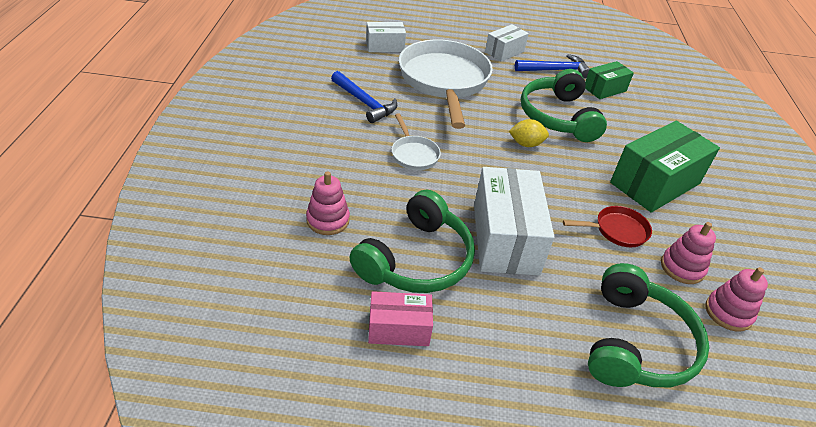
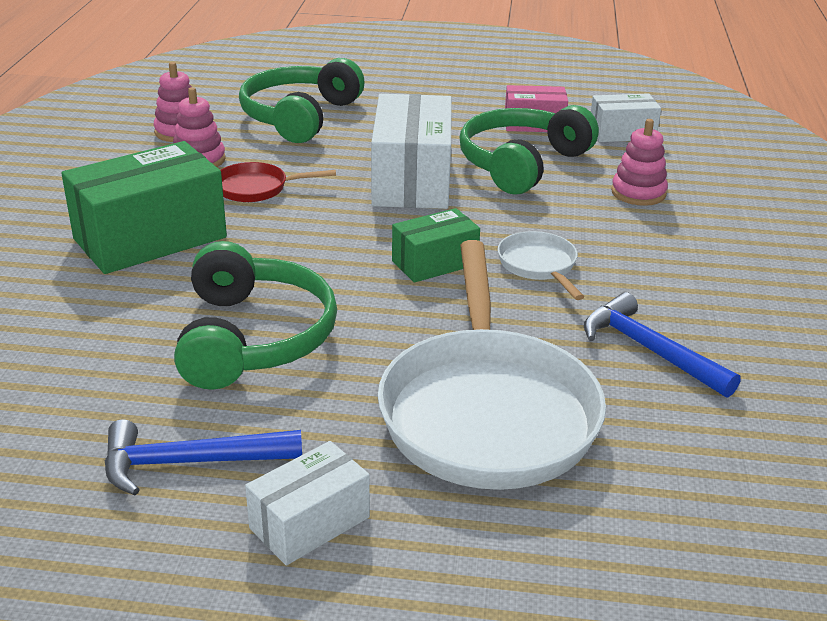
camera: 175 degrees left, 10 degrees down
(385, 46) = (654, 517): white box -> white box (622, 133)
(526, 144) = (341, 287): yellow lemon -> none
(605, 89) = (94, 411): green box -> green box (434, 263)

